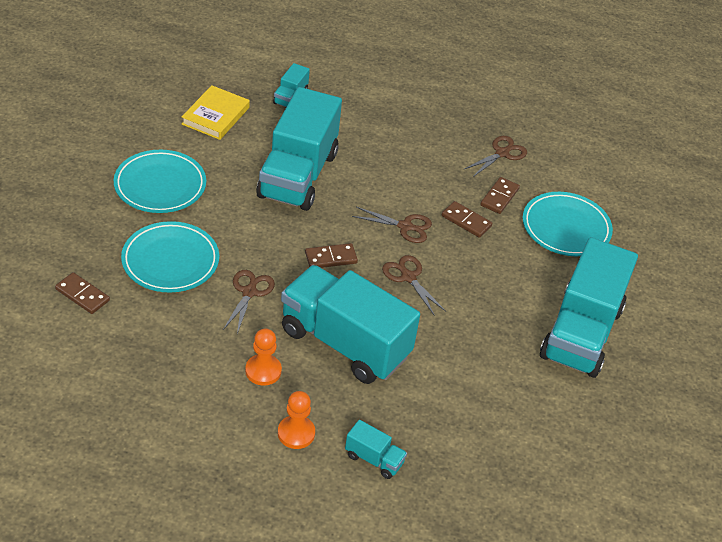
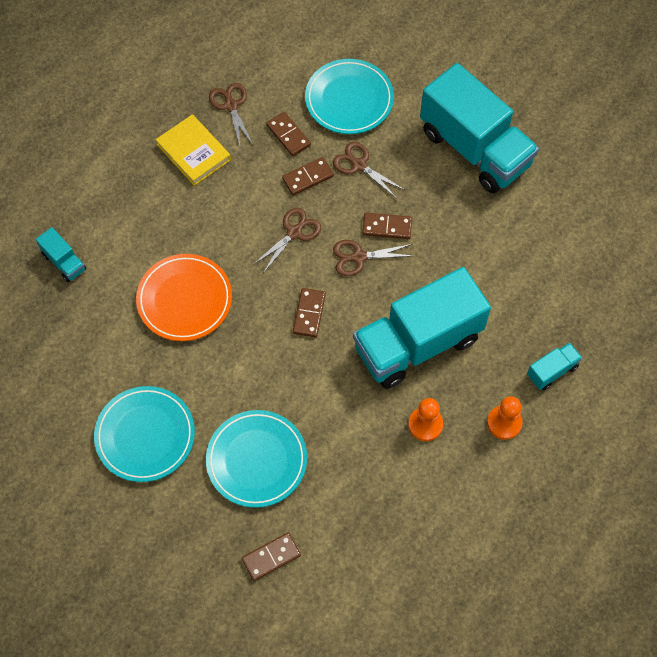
camera: 60 degrees left, 20 degrees up
(215, 116) = (61, 346): yellow book -> yellow book (194, 152)
(249, 292) = (325, 402): brown scissors -> brown scissors (359, 165)
(298, 175) = (184, 299): turquoise truck -> orange plate
(452, 289) = (387, 227): none -> brown domino

